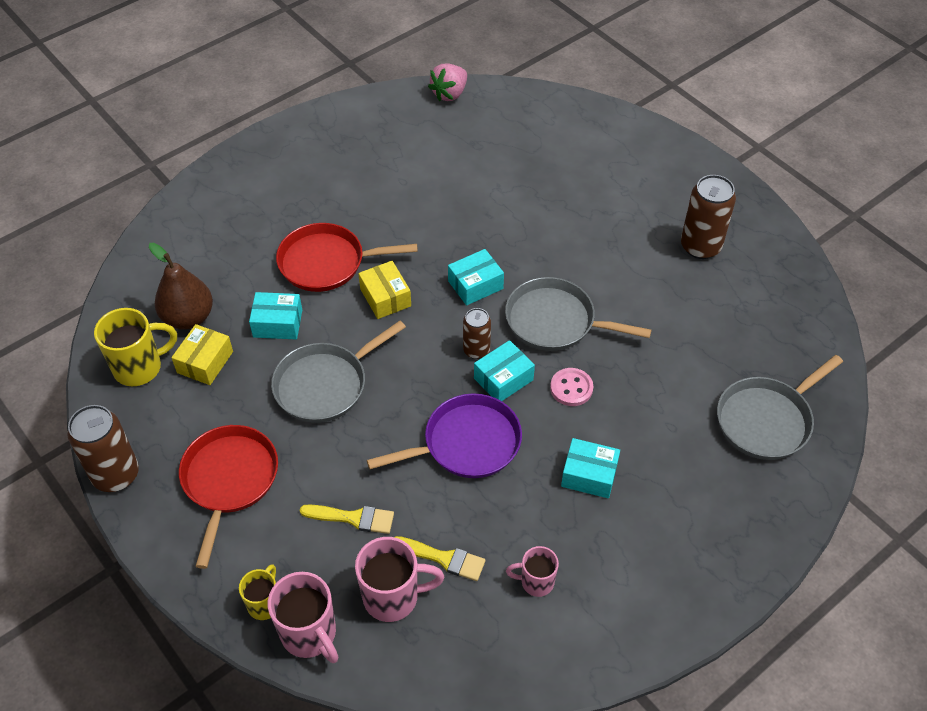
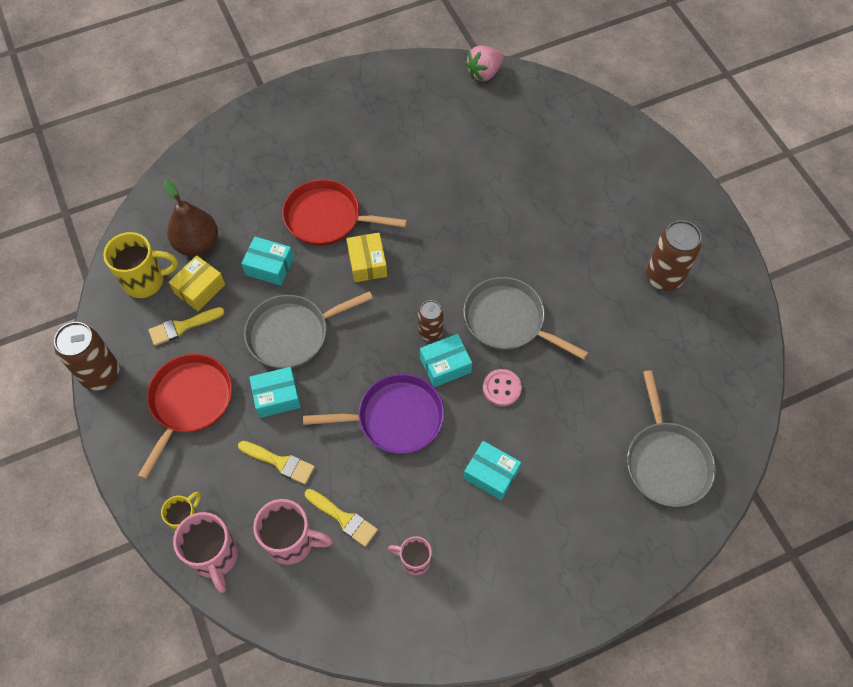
camera: 15 degrees right, 10 degrees up
(197, 405) = (182, 327): none -> yellow brush
(475, 285) = (449, 269): turquoise box -> turquoise box (277, 397)
(766, 420) = (666, 462): grey pan -> grey pan turned 75 degrees counterclockwise

